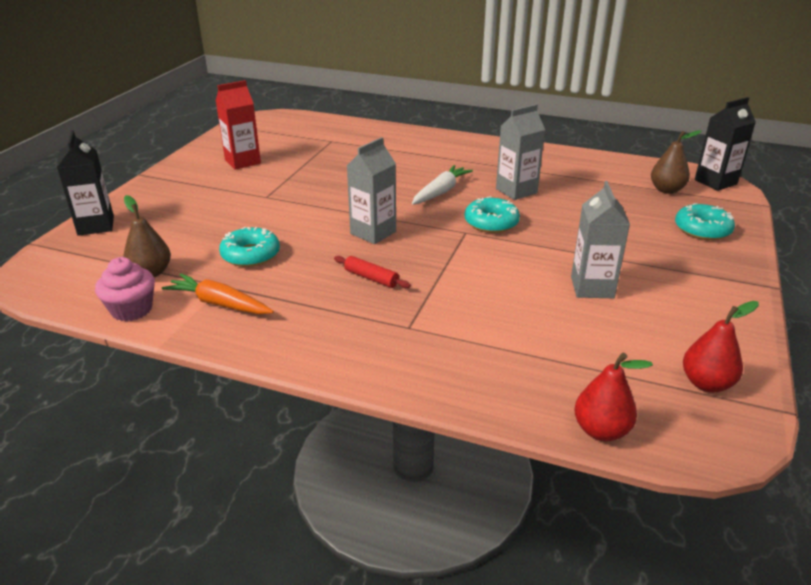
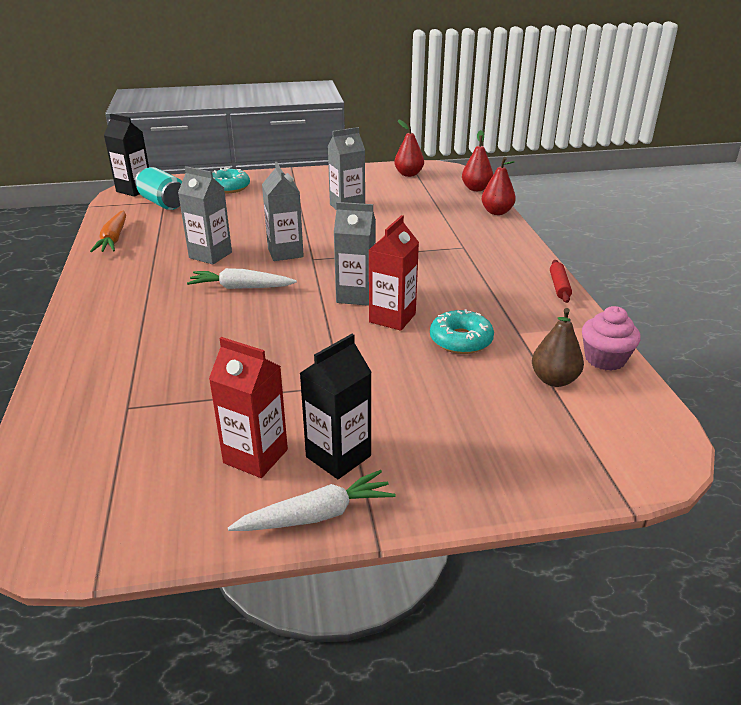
camera: 120 degrees left, 0 degrees up
(96, 226) = (539, 481): black carton -> black carton (338, 456)
(181, 166) = (316, 515): none -> white carrot
(219, 304) = (539, 322): orange carrot -> orange carrot (114, 239)
(319, 237) = (392, 318): none -> red carton
(371, 278) = (425, 275): red rolling pin -> red rolling pin (559, 286)
(489, 405) = (497, 212): none -> red pear
(491, 222) = (285, 252): turquoise donut -> grey carton
(666, 190) = (163, 203): brown pear -> turquoise can

